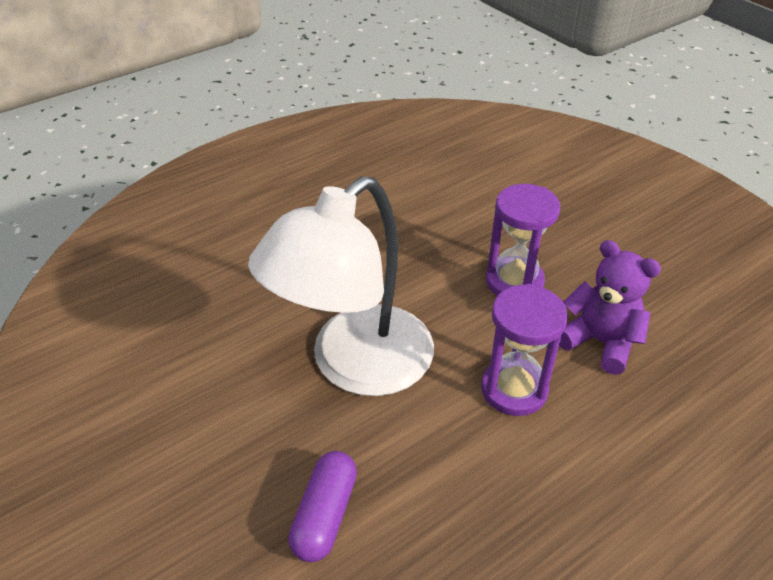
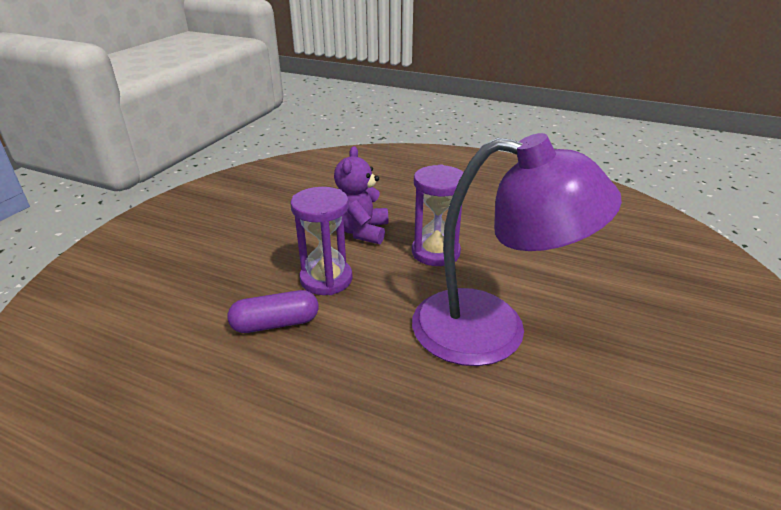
camera: 120 degrees left, 10 degrees down
(325, 515) = (610, 293): purple capsule -> purple capsule (275, 323)
(355, 365) = (493, 330): white lamp -> purple lamp

